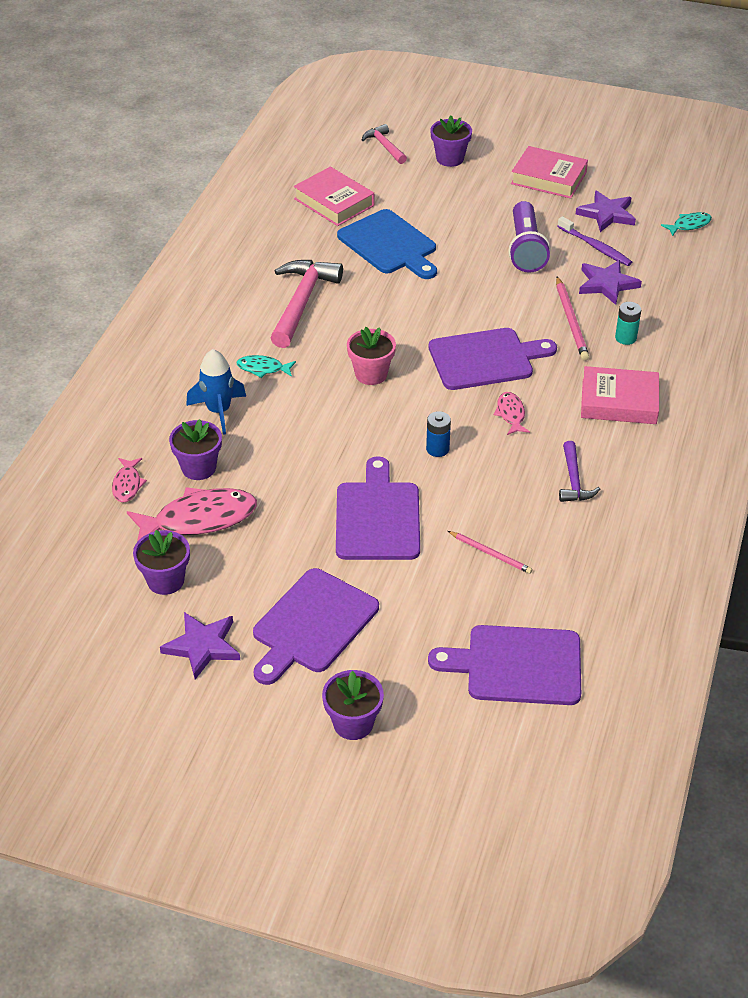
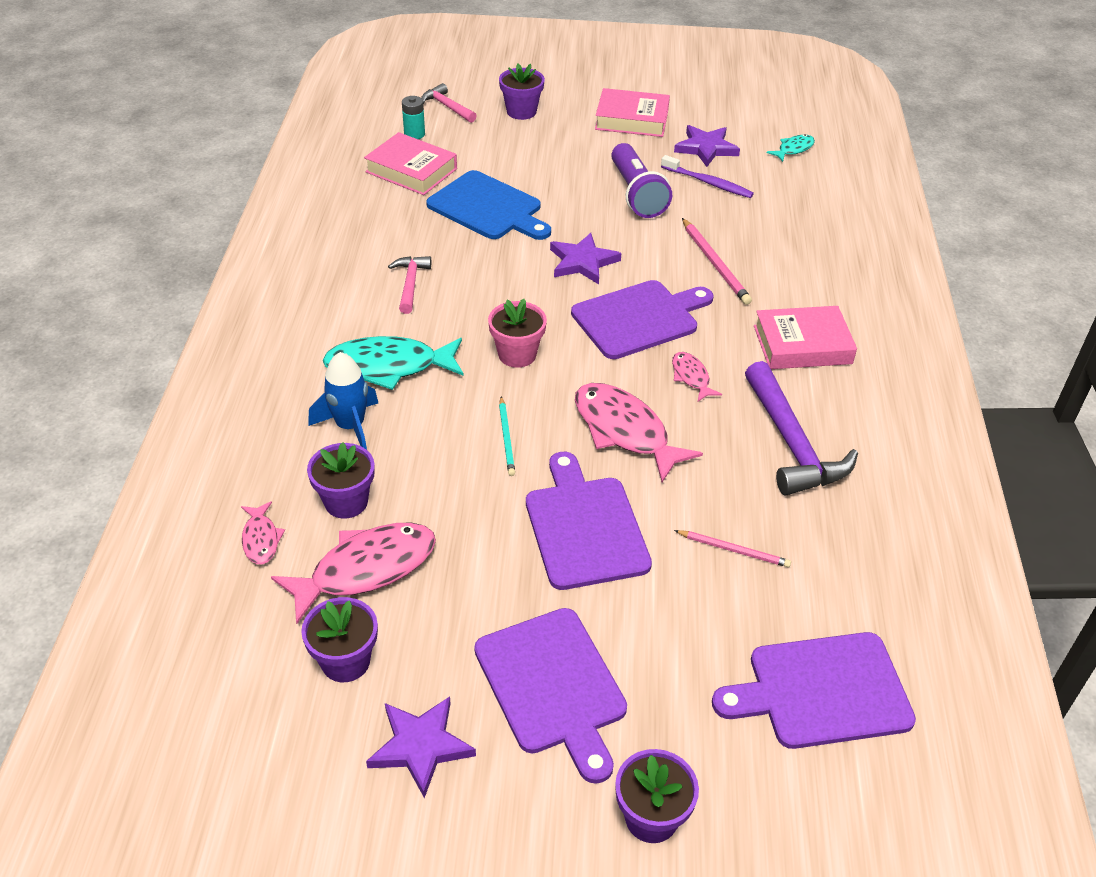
camera: 15 degrees left, 0 degrees up
(263, 368) = (388, 367): turquoise fish -> turquoise fish, size x1.98
(302, 302) = (410, 284): pink hammer -> pink hammer, size x0.55
(312, 624) = (552, 686): purple cutting board -> purple cutting board turned 45 degrees counterclockwise
(339, 439) = (506, 438): none -> turquoise pencil
(437, 449) = (624, 431): blue battery -> pink fish
(573, 480) = (791, 443): purple hammer -> purple hammer, size x1.82
(607, 284) = (736, 220): purple star -> purple star (582, 262)
(625, 338) = (779, 274): turquoise battery -> turquoise battery (414, 134)

